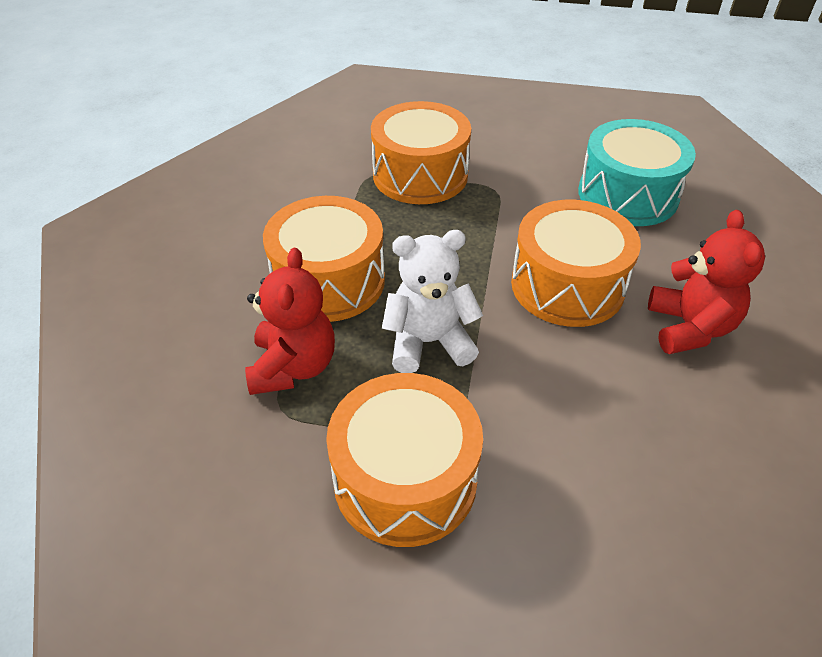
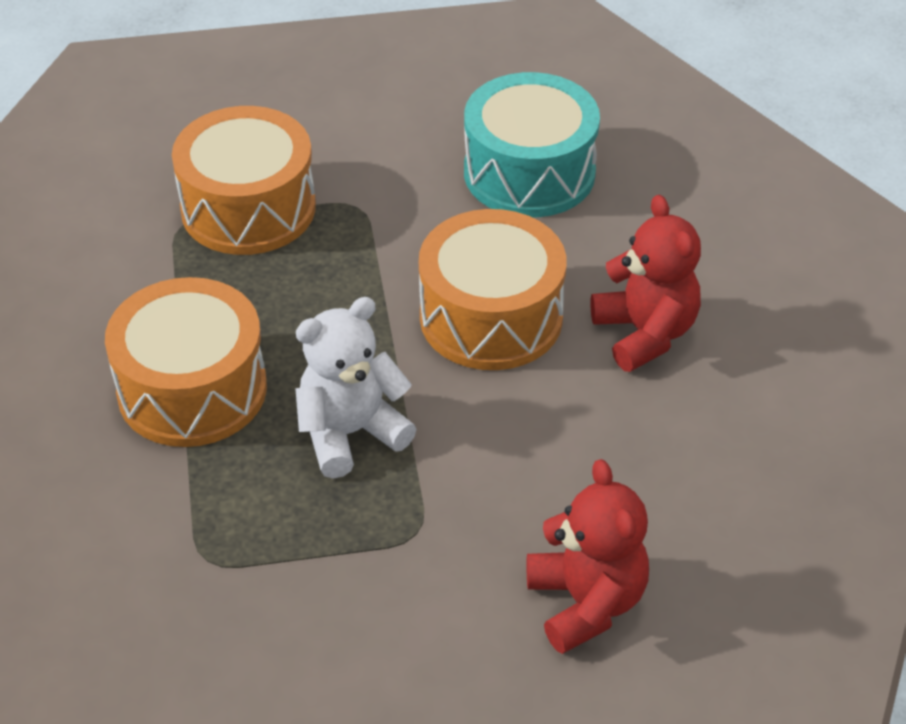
camera: 20 degrees left, 0 degrees up
(293, 367) = (199, 508): red teddy bear -> red teddy bear (586, 603)
(405, 479) = (384, 592): orange drum -> none

